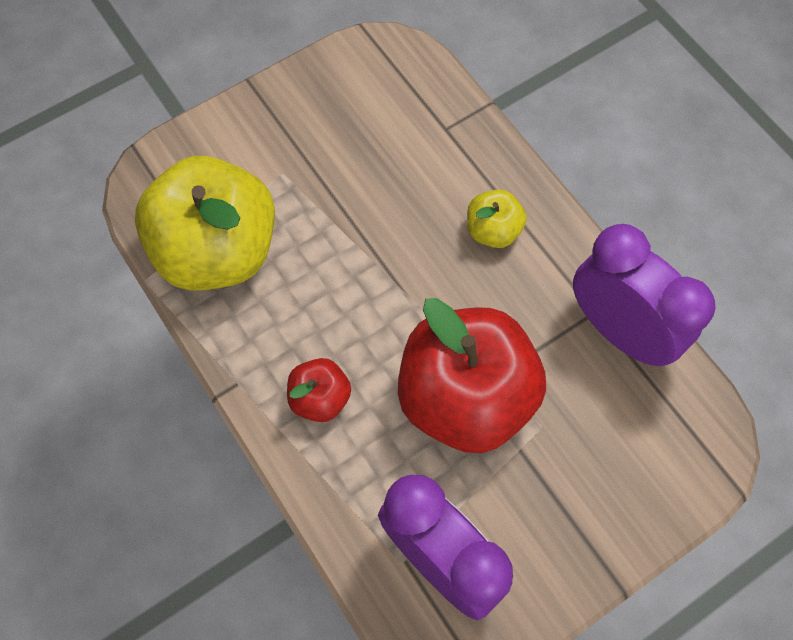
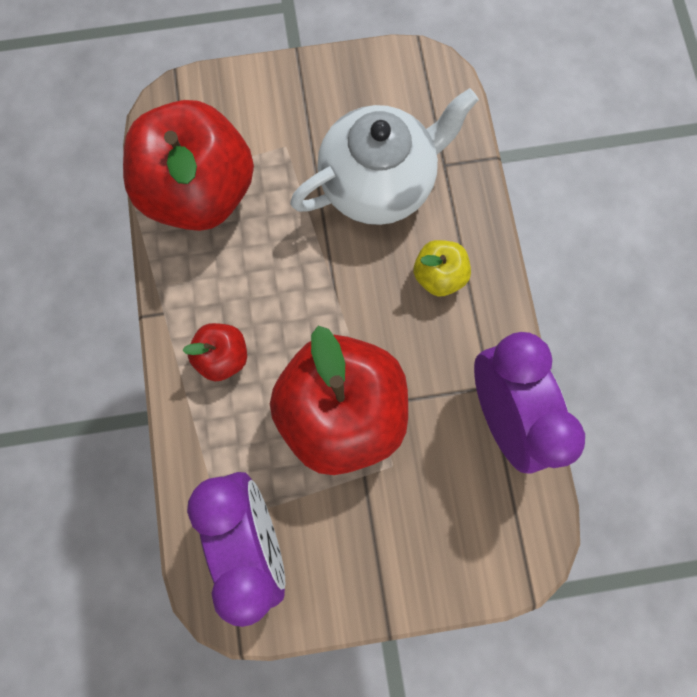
camera: 25 degrees right, 10 degrees up
(218, 250) = (200, 192): yellow apple -> red apple
(391, 169) = (379, 182): none -> white teapot

